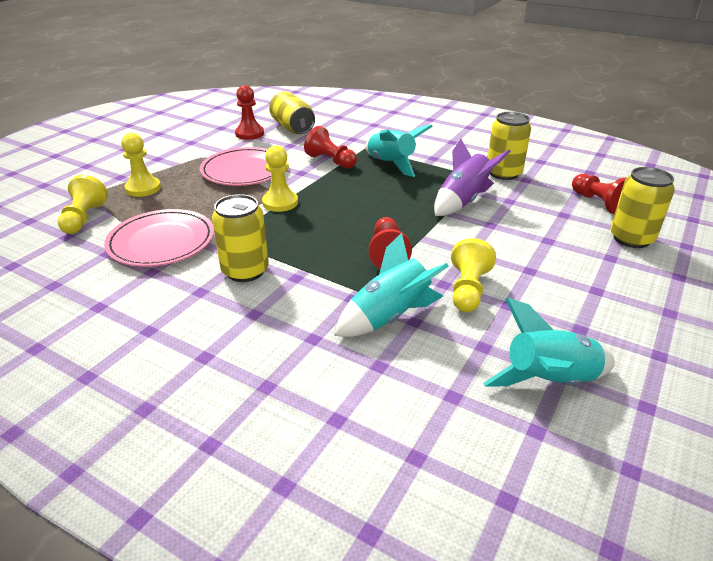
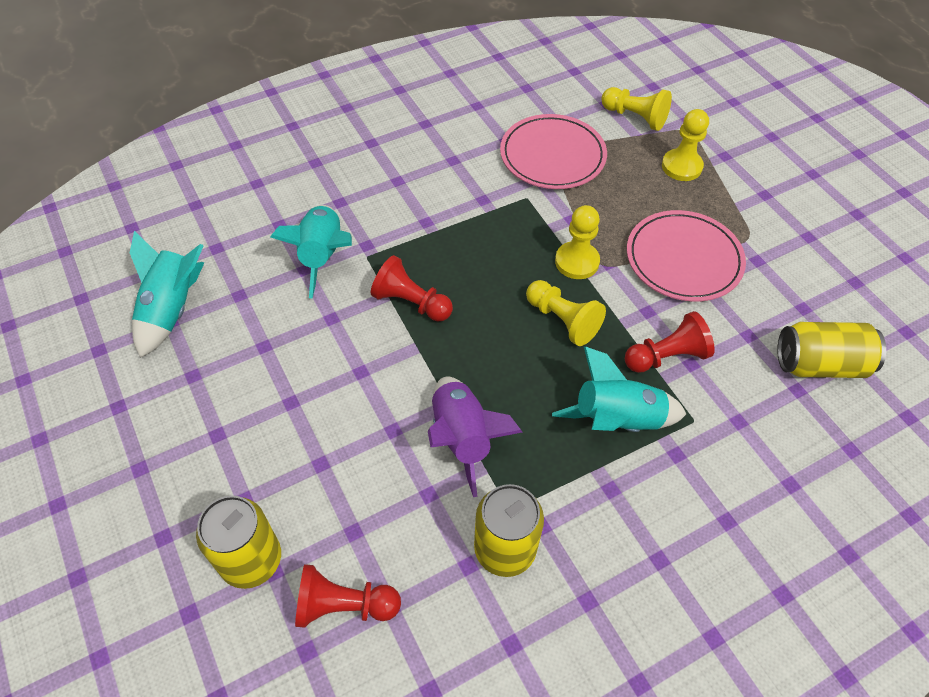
camera: 120 degrees right, 20 degrees up
(245, 271) = (462, 194): yellow can -> none
(249, 134) = (814, 305): red pawn -> none
(468, 290) = (308, 330): yellow pawn -> yellow pawn (562, 320)

